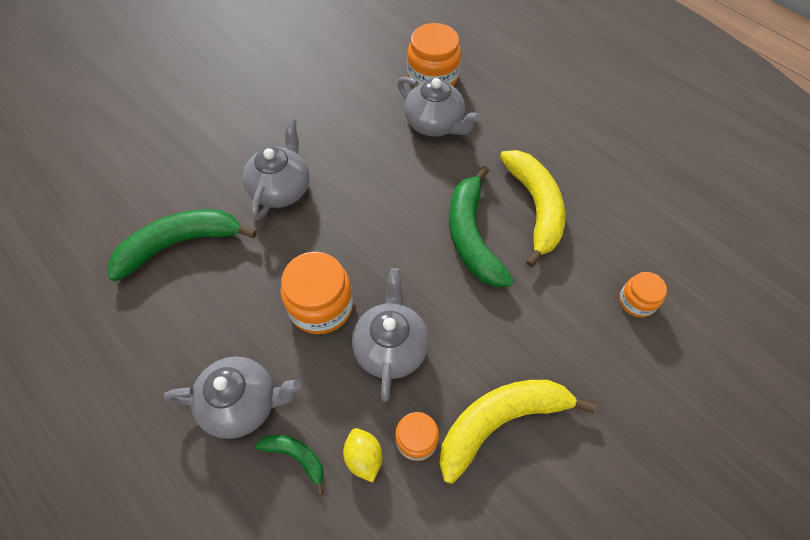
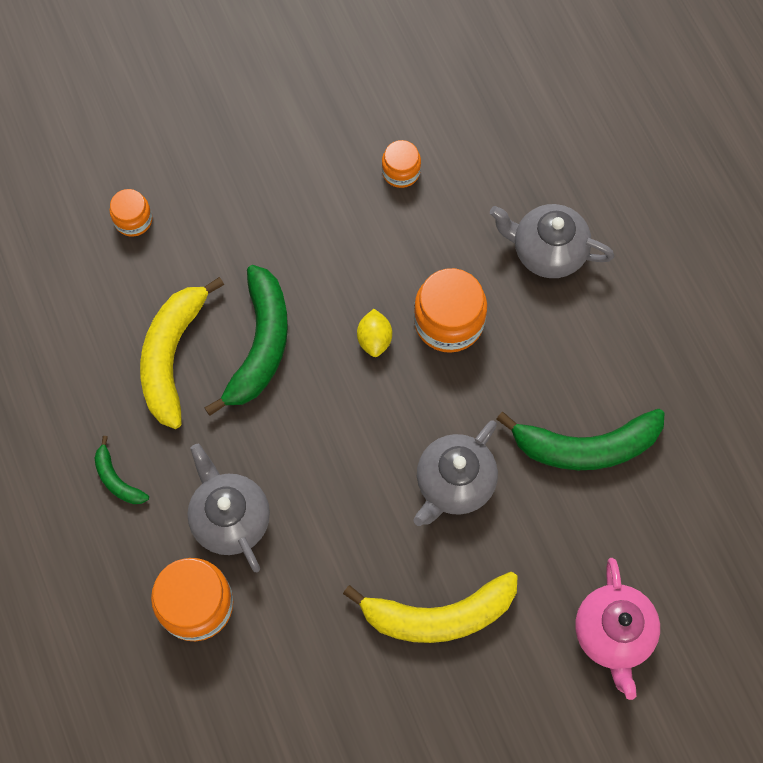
camera: 160 degrees left, 10 degrees up
(145, 136) = (613, 633): none -> pink teapot
(296, 457) = (509, 192): green banana -> green banana (117, 479)
(364, 457) = (451, 173): yellow lemon -> yellow lemon (374, 339)
(391, 348) = (393, 256): grey teapot -> none
(500, 421) = (322, 161): yellow banana -> yellow banana (438, 615)

